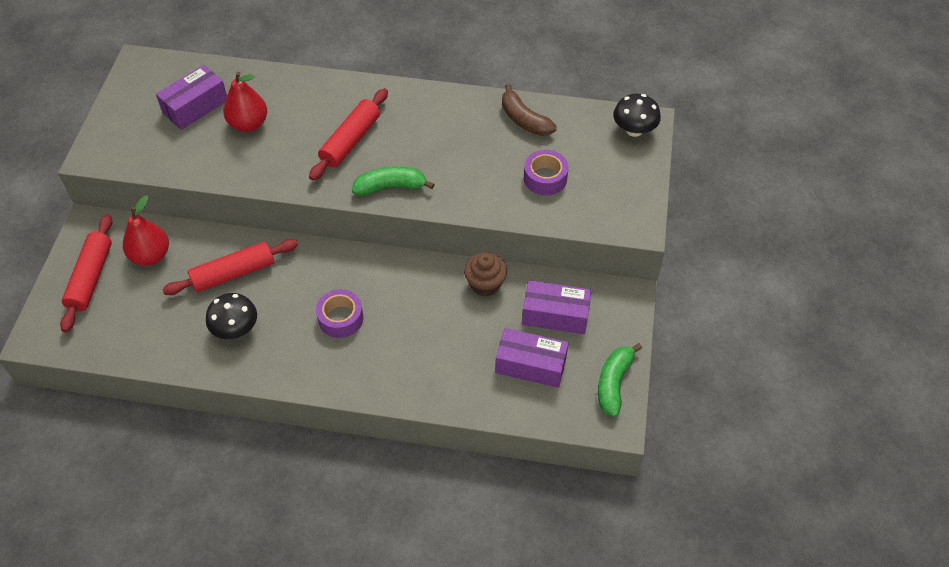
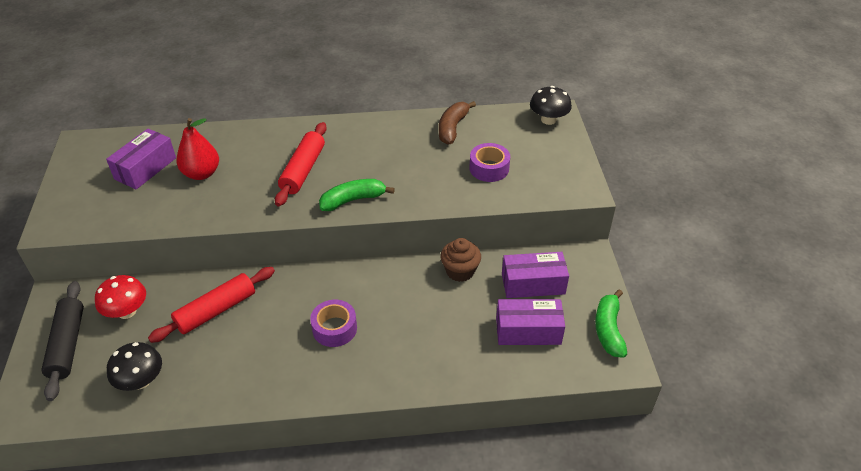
camera: 15 degrees left, 10 degrees down
(91, 278) = (67, 344): red rolling pin -> black rolling pin
(151, 255) = (127, 311): red pear -> red mushroom
(236, 329) = (232, 360): black mushroom -> black mushroom (141, 381)
(524, 120) = (452, 128): brown banana -> brown banana turned 75 degrees clockwise

